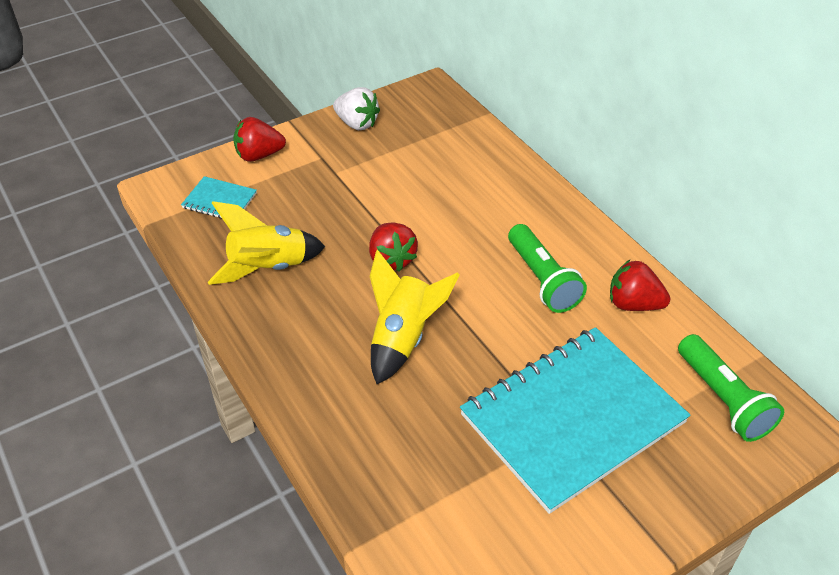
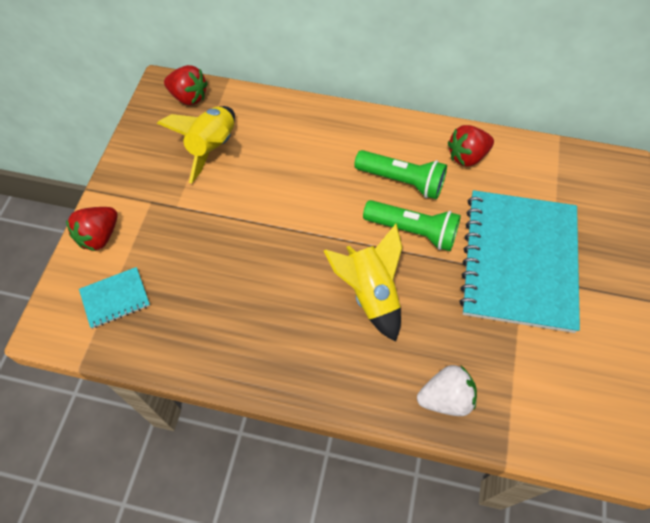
camera: 45 degrees left, 15 degrees up
(268, 268) = (220, 321): yellow rocket -> yellow rocket (212, 148)
(357, 123) = (144, 154): white strawberry -> white strawberry (445, 398)
(391, 259) = (296, 243): red strawberry -> red strawberry (188, 97)
(723, 399) = (572, 180): green flashlight -> green flashlight (413, 231)

